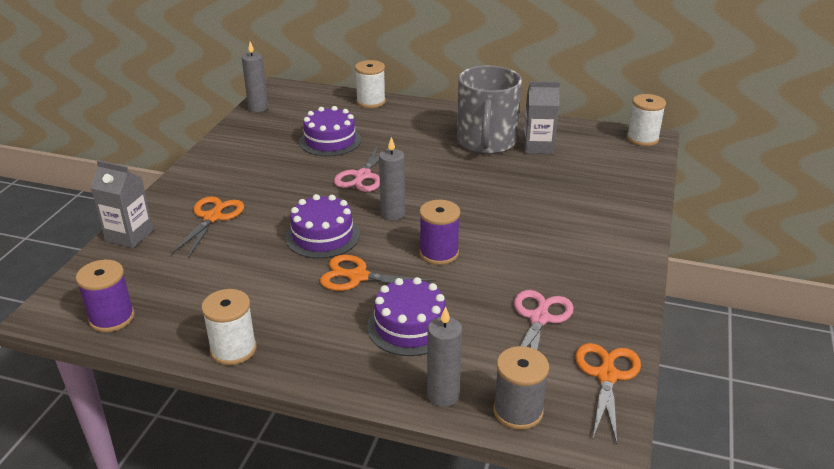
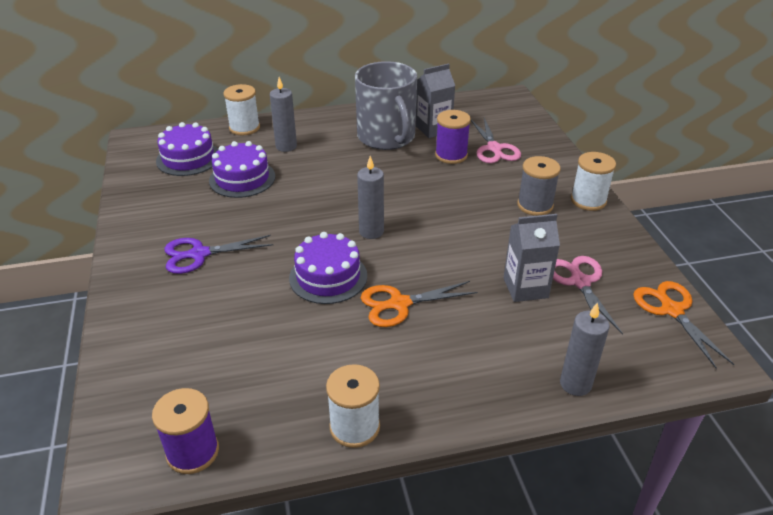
camera: 30 degrees left, 5 degrees up
(129, 236) = (122, 352): grey carton -> grey carton (525, 288)
(213, 217) = (197, 298): orange scissors -> none
(243, 187) = (198, 254): none -> purple scissors
(258, 108) = (132, 166): grey candle -> grey candle (286, 146)
(362, 176) = (308, 204): pink scissors -> pink scissors (494, 149)
(410, 326) = (488, 333): purple cake -> purple cake (188, 158)
(439, 253) = (446, 254): purple spool -> purple spool (451, 155)
(518, 411) = (642, 370): grey spool -> grey spool (535, 205)
(642, 138) = (505, 98): white spool -> white spool (588, 200)

